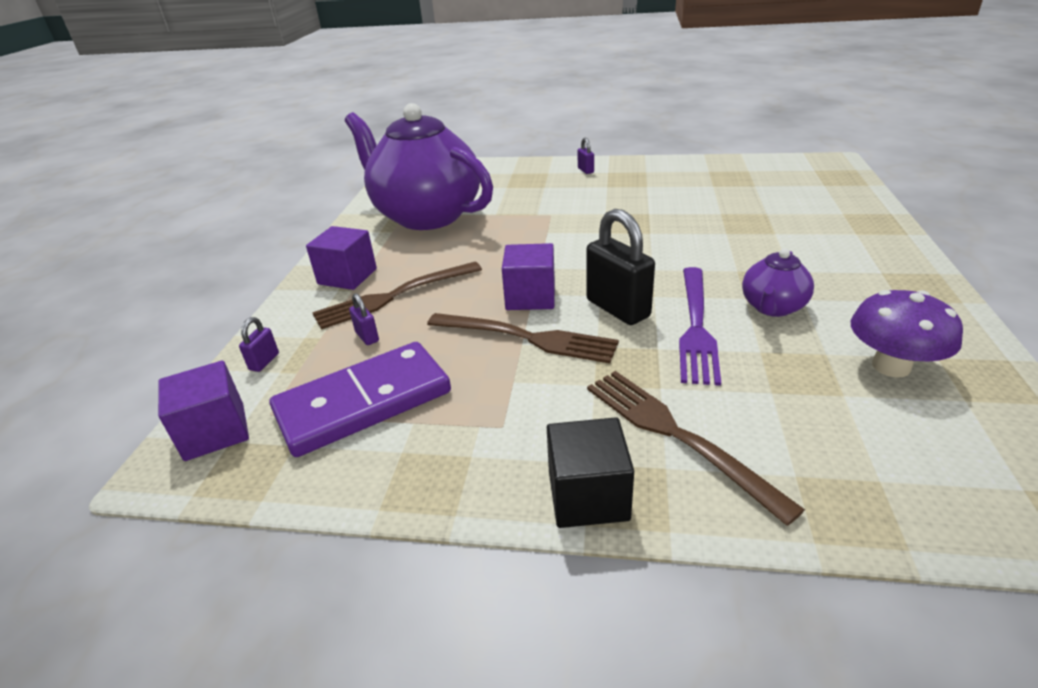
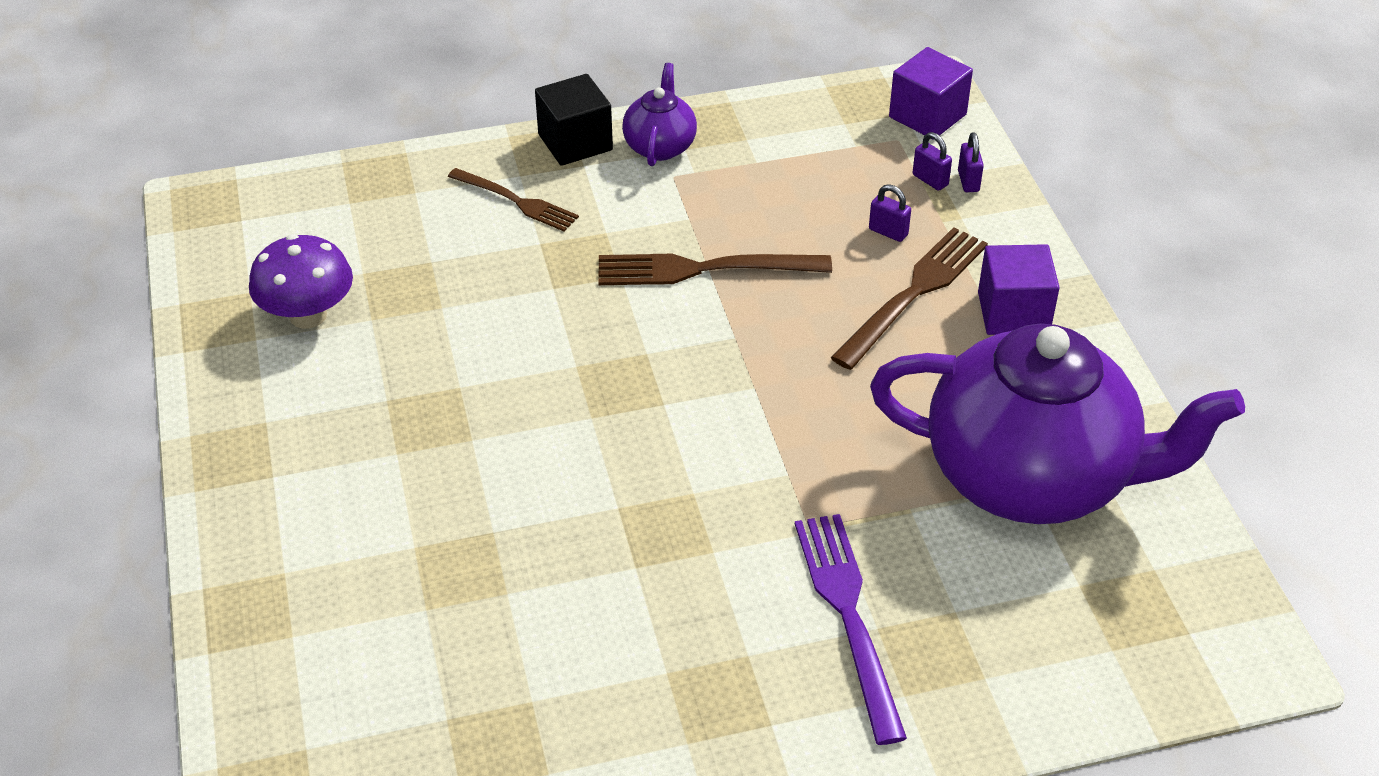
camera: 155 degrees right, 10 degrees up
(363, 403) = (819, 167): purple domino -> none
(530, 297) = (734, 329): purple cube -> none
(585, 170) = (824, 720): purple padlock -> purple padlock (930, 180)
(617, 308) = (616, 333): black padlock -> none
(674, 434) = (517, 201): brown fork -> brown fork, size x0.66
(696, 327) = (514, 324): purple fork -> purple fork (847, 614)
(772, 307) = (426, 375): purple teapot -> purple teapot (660, 146)

